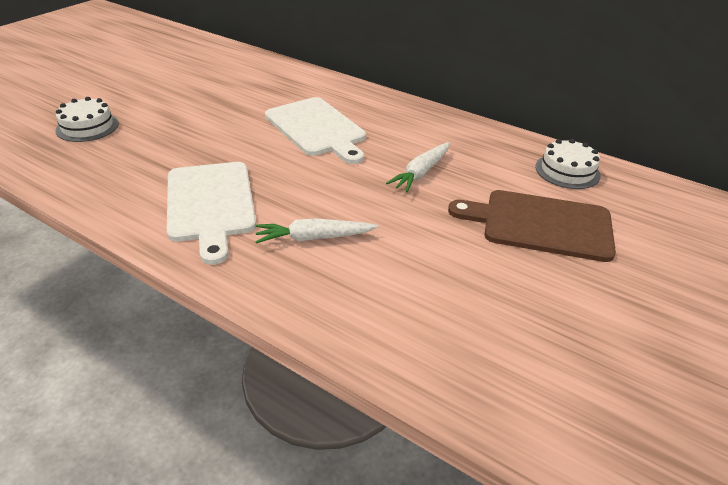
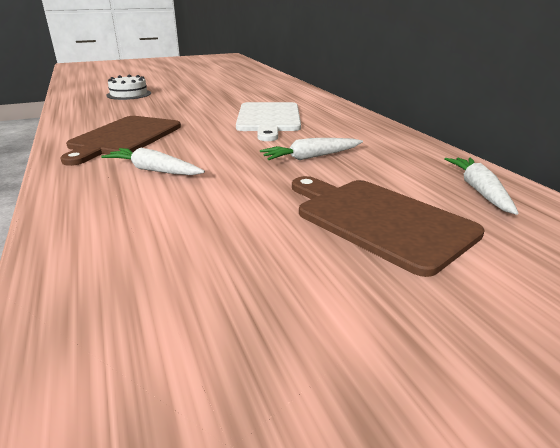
camera: 35 degrees right, 10 degrees down
(210, 204) = (124, 138): white cutting board -> brown cutting board
(567, 171) = (479, 191): white cake -> white carrot

